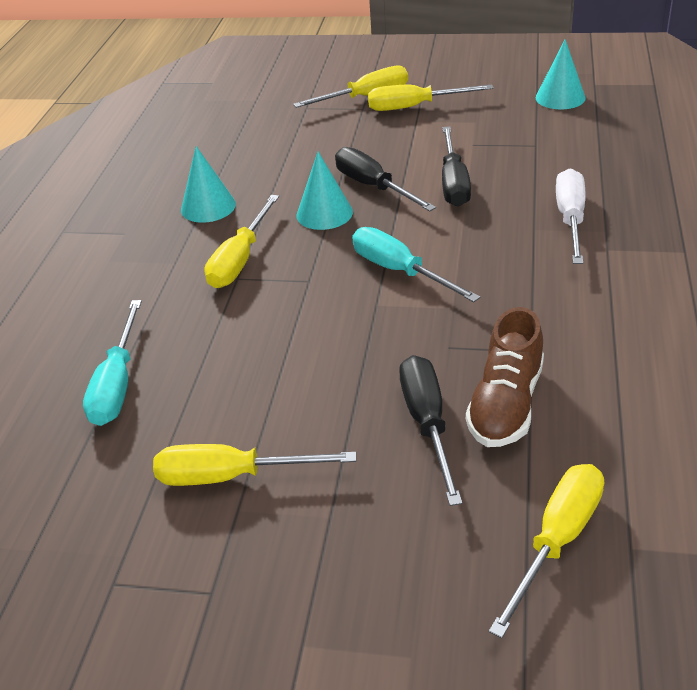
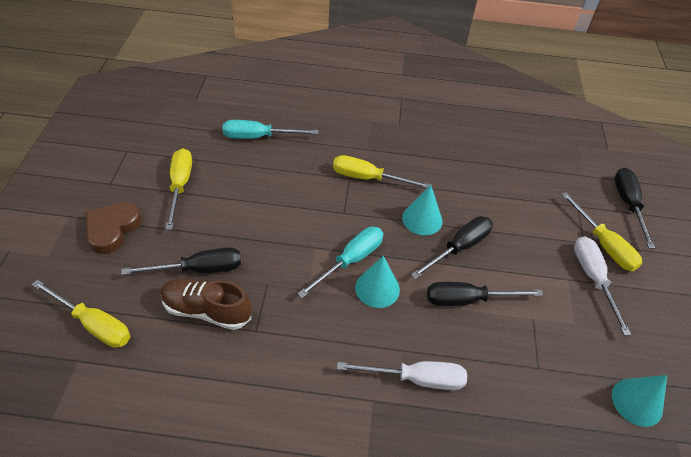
camera: 80 degrees right, 10 degrees up
(208, 207) = (429, 159): turquoise cone -> turquoise cone (377, 288)
(306, 79) = (628, 204): none -> black screwdriver
(340, 560) = (112, 229): none -> brown heart
(414, 107) = (593, 278): yellow screwdriver -> white screwdriver

